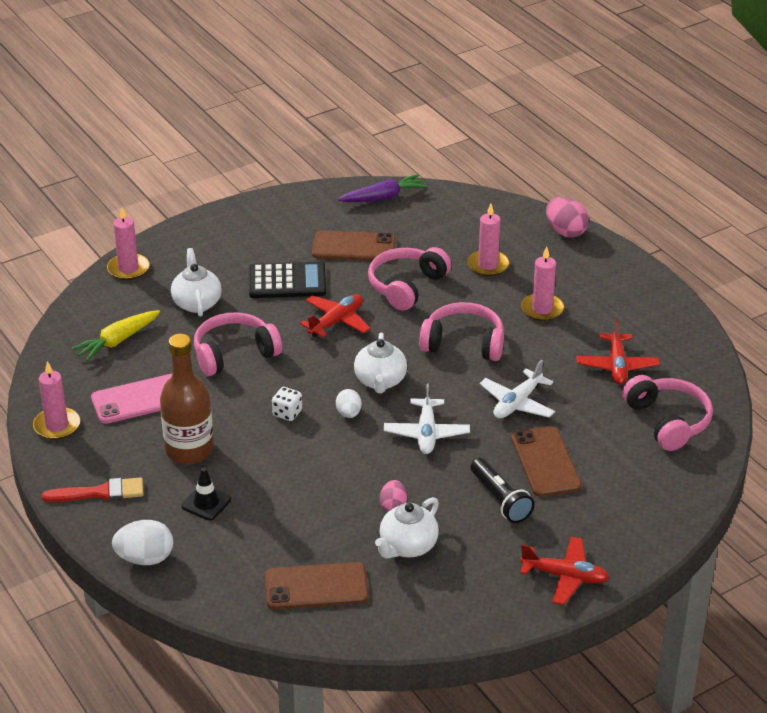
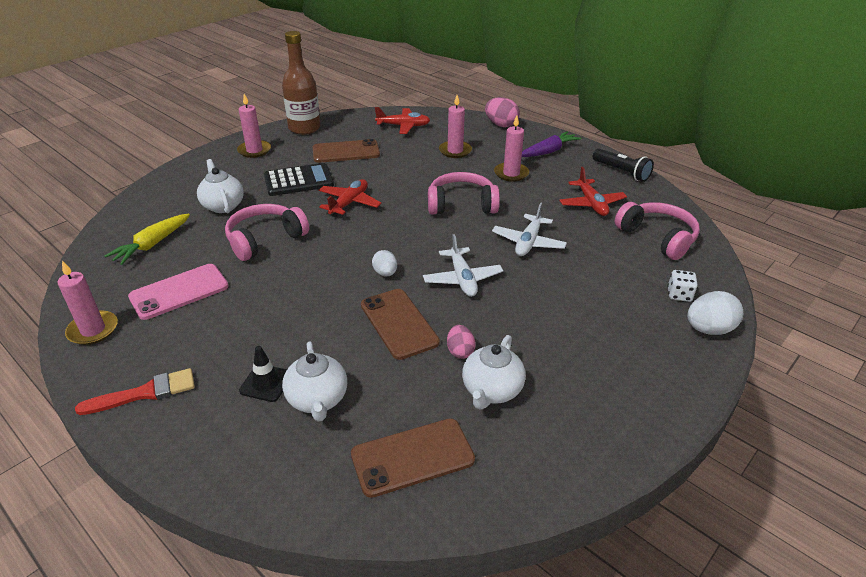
camera: 15 degrees left, 0 degrees up
(128, 269) = (157, 189): pink candle -> pink candle (254, 150)
(145, 558) = (206, 462): white egg -> white egg (708, 329)
(189, 450) = (238, 331): brown bottle -> brown bottle (304, 128)
(287, 413) = (327, 281): white dice -> white dice (679, 295)
(380, 381) = (404, 243): white teapot -> white teapot (317, 400)
(383, 197) = (357, 120): purple carrot -> purple carrot (548, 151)
(406, 286) = (398, 172): pink headphones -> none
(500, 500) = (557, 327): black flashlight -> black flashlight (621, 172)
(546, 462) = (579, 286): brown phone -> brown phone (399, 323)
(565, 577) = (660, 392): red plane -> red plane (403, 126)

